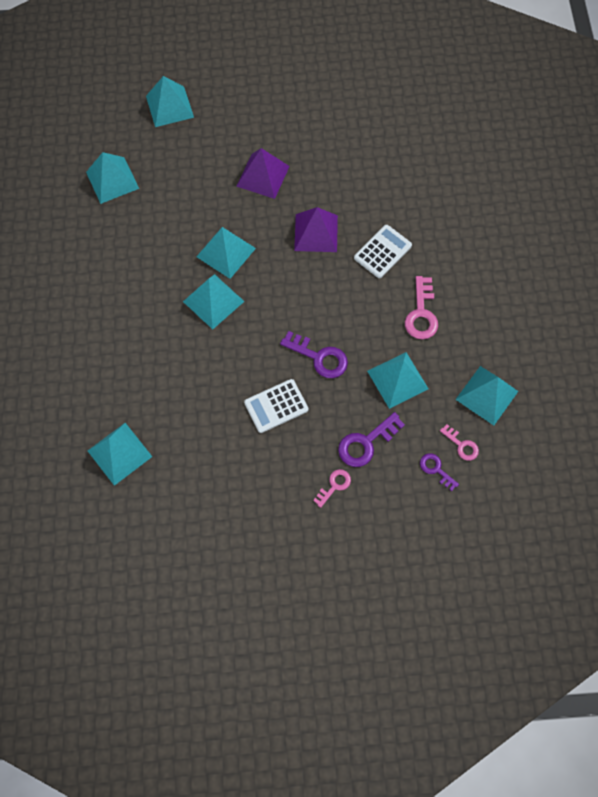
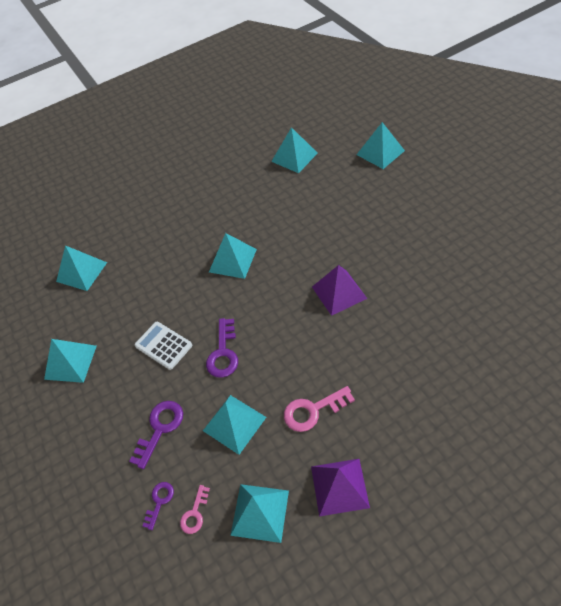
camera: 70 degrees right, 15 degrees down
(226, 252) = (280, 246): turquoise pyramid -> turquoise pyramid (70, 362)
(263, 176) = (365, 233): purple pyramid -> purple pyramid (339, 486)
(334, 485) = (110, 423): pink key -> none
(366, 443) = (160, 428): purple key -> purple key turned 90 degrees clockwise
(382, 252) = (355, 348): white calculator -> none

